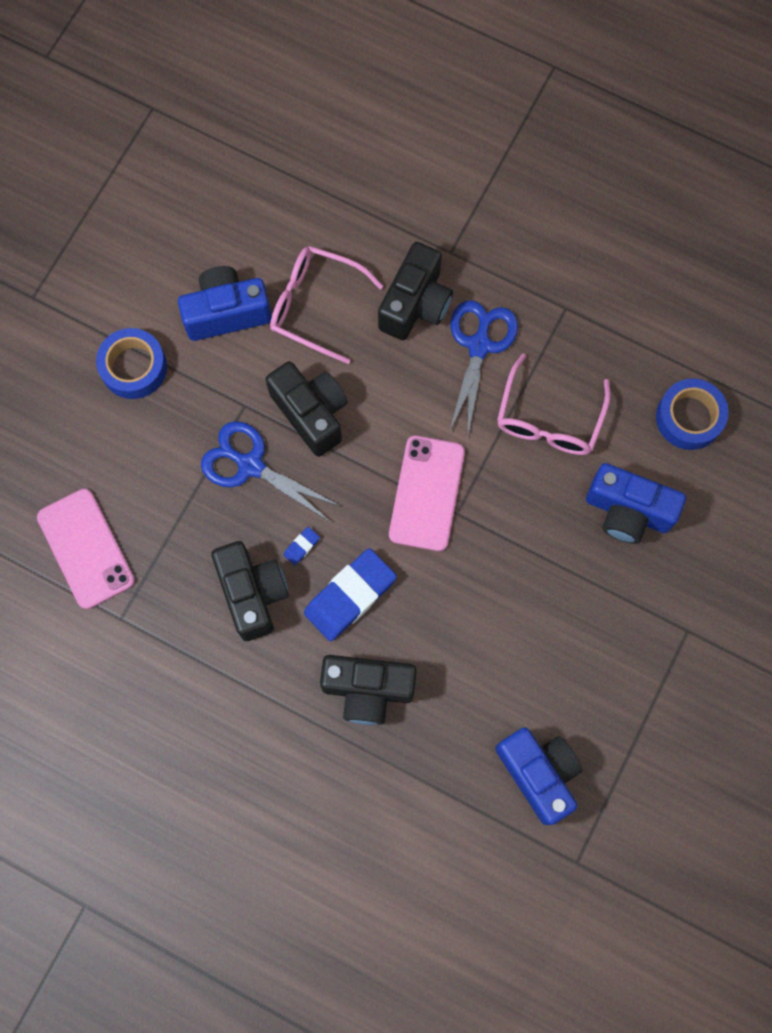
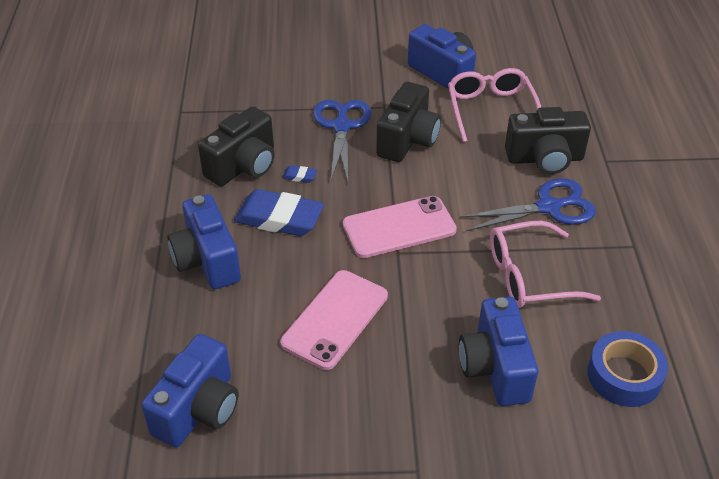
camera: 60 degrees right, 30 degrees down
(86, 548) = (220, 78): pink phone -> pink phone (335, 319)
(134, 367) = (365, 49): blue tape -> none
(368, 690) = (207, 260): black camera -> blue camera

